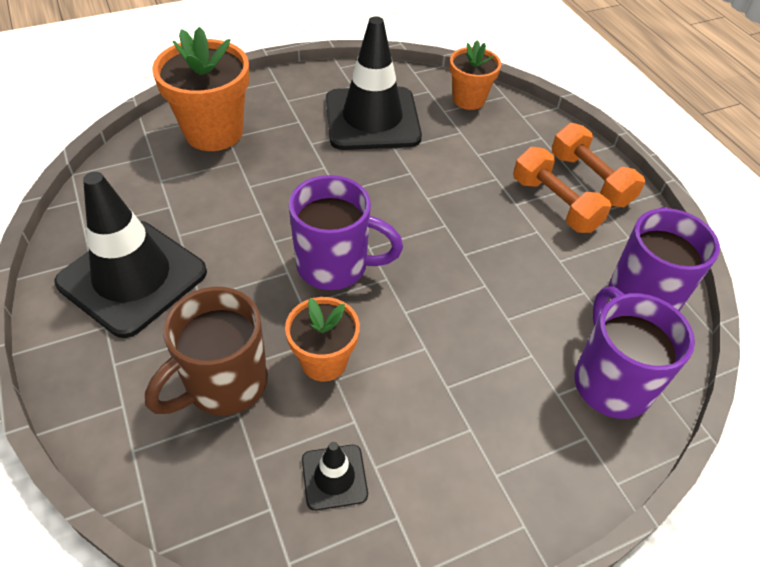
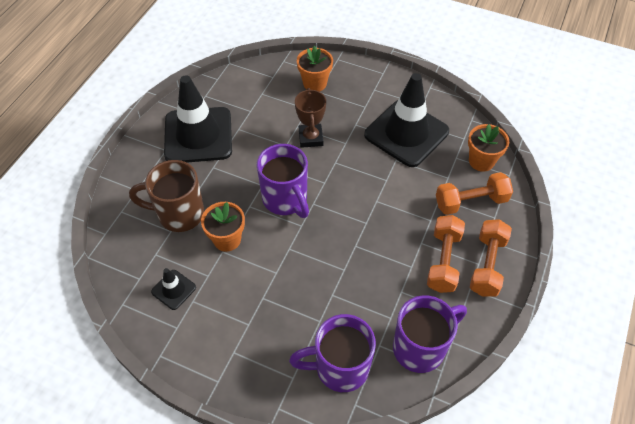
camera: 50 degrees right, 5 degrees up
(214, 132) = (315, 83): orange flower pot -> orange flower pot, size x0.61
(280, 186) = (310, 138): none -> brown trophy
(506, 138) = (471, 201): none -> orange dumbbell
(610, 381) = (339, 368): purple mug -> purple mug turned 135 degrees counterclockwise

